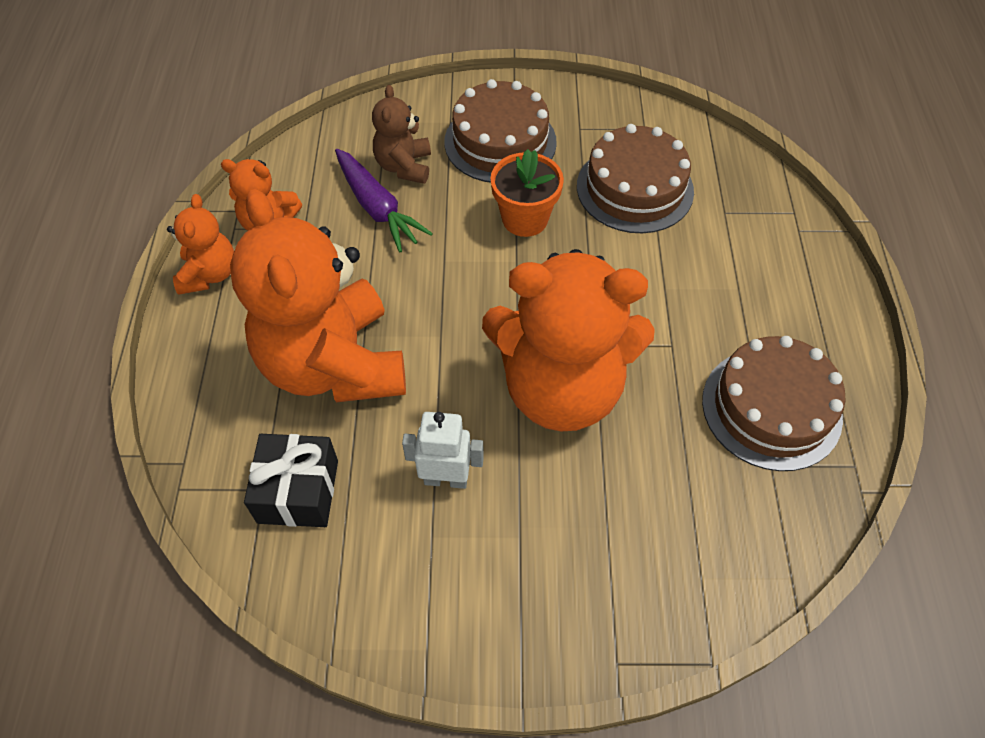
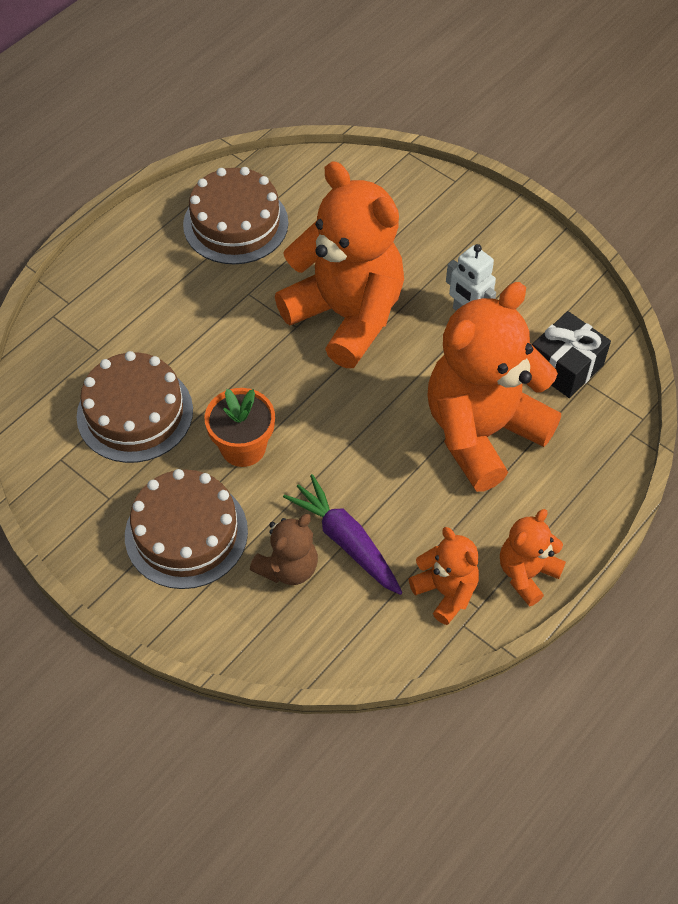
camera: 140 degrees left, 0 degrees up
(334, 364) = (482, 432): orange teddy bear -> orange teddy bear turned 150 degrees counterclockwise
(377, 208) = (346, 541): purple carrot -> purple carrot turned 45 degrees counterclockwise

